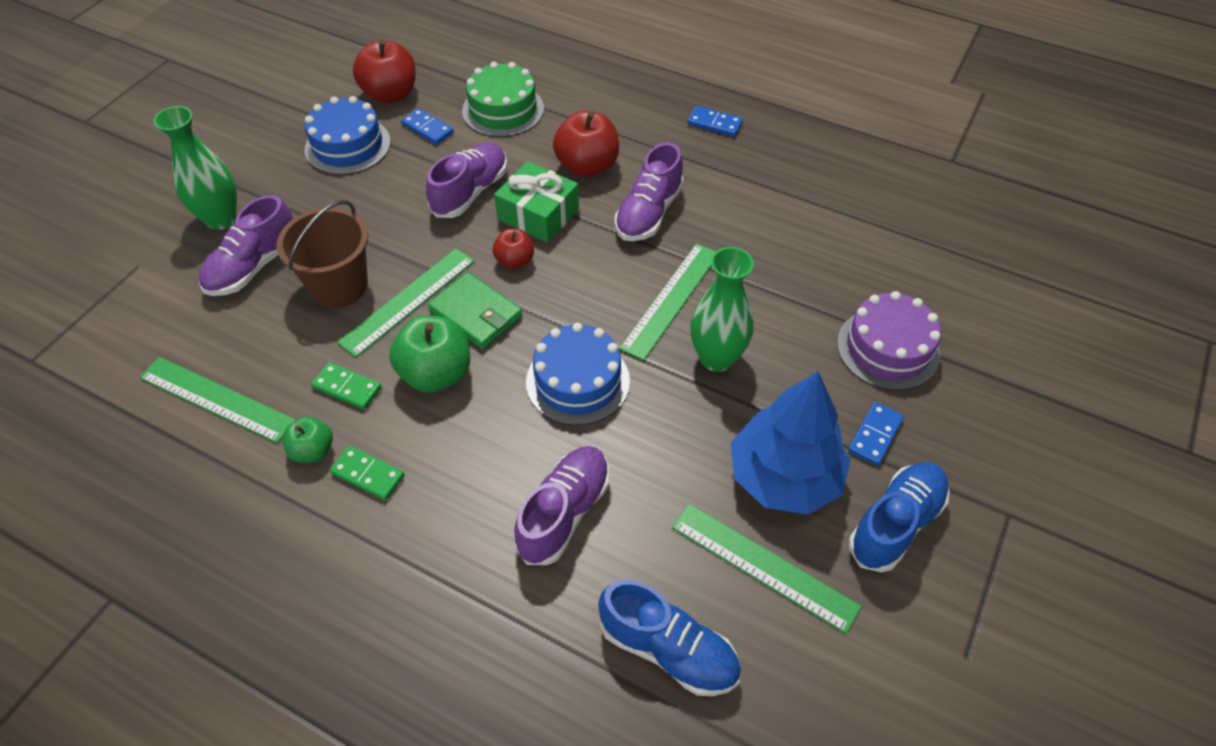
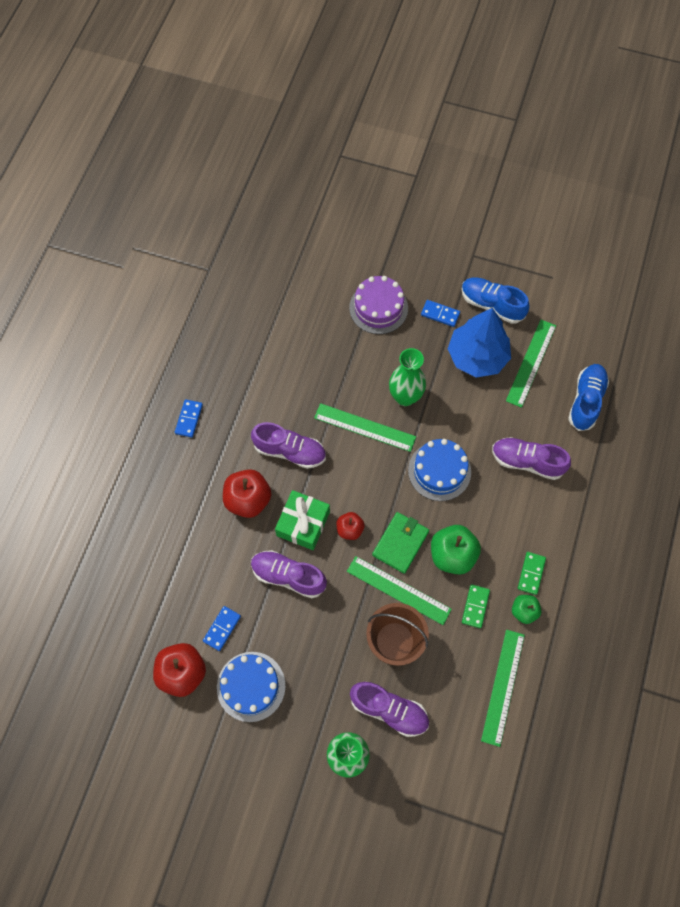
camera: 100 degrees left, 15 degrees up
(503, 110) = (191, 575): green cake -> none

